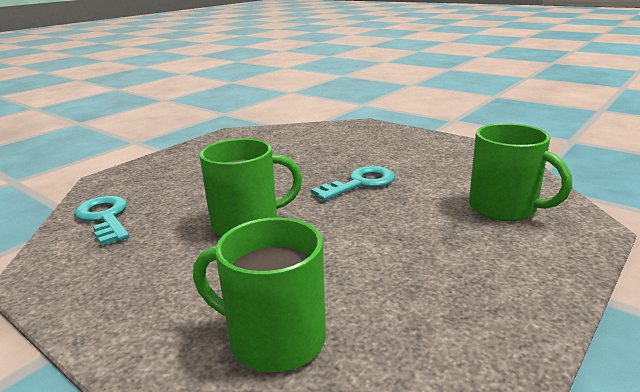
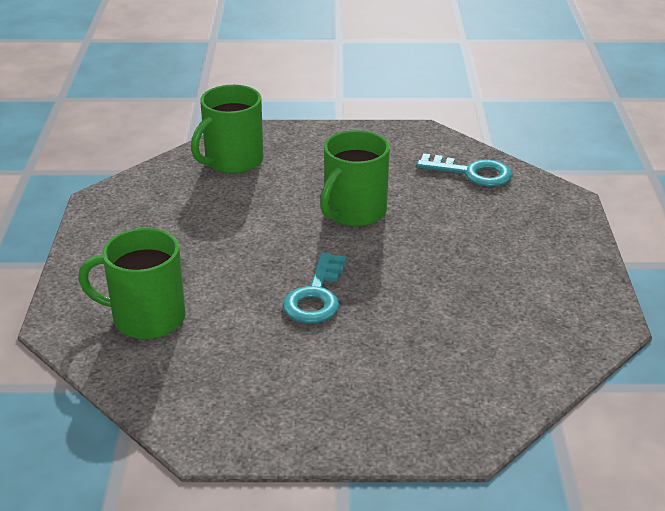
camera: 140 degrees right, 10 degrees up
(274, 339) = (232, 161): green mug -> green mug turned 150 degrees clockwise

